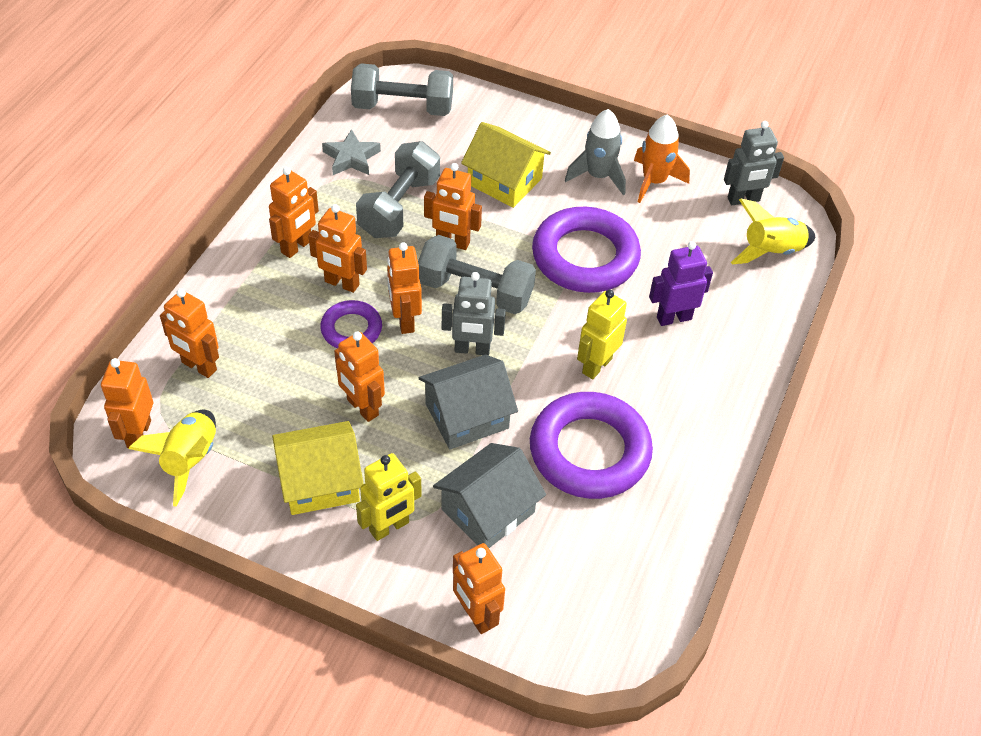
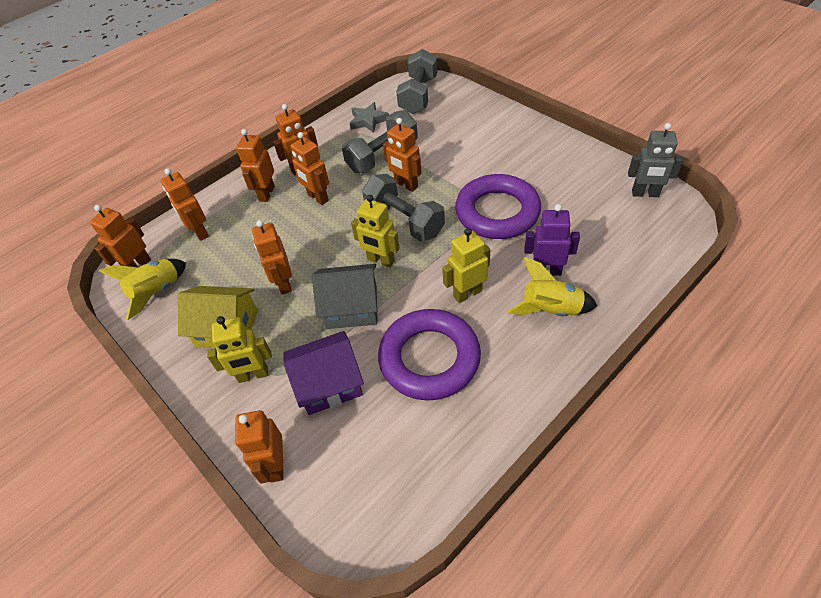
camera: 30 degrees right, 0 degrees up
(351, 329) = (307, 229): purple ring -> none
(403, 107) = (418, 95): grey dumbbell -> grey dumbbell turned 75 degrees clockwise
(404, 320) = (345, 230): orange robot -> orange robot (266, 194)
(472, 349) = (381, 260): grey robot -> yellow robot
(488, 511) = (329, 383): grey house -> purple house
(504, 181) = (463, 151): yellow house -> none
(598, 176) = (534, 158): grey rocket -> none
(654, 181) = (576, 169): orange rocket -> none
(770, 251) = (652, 236): yellow rocket -> yellow rocket (550, 309)

